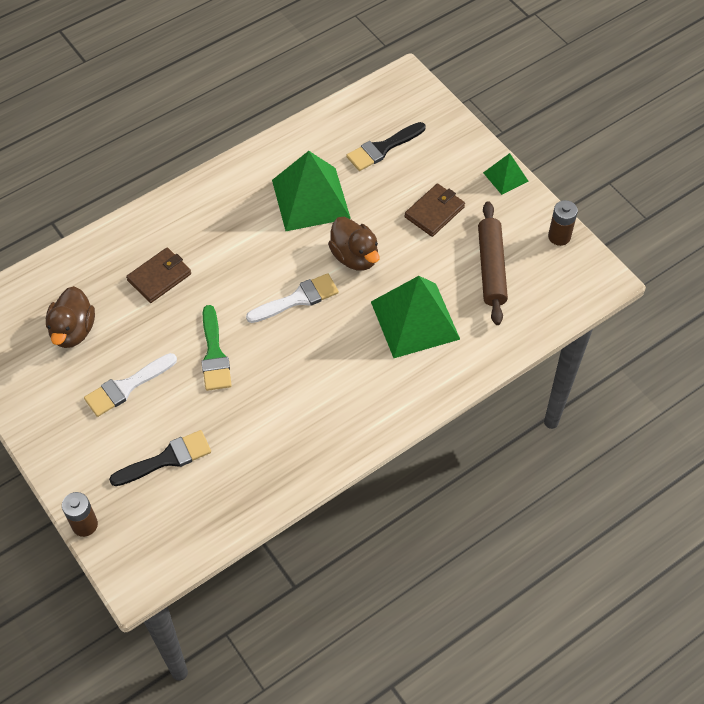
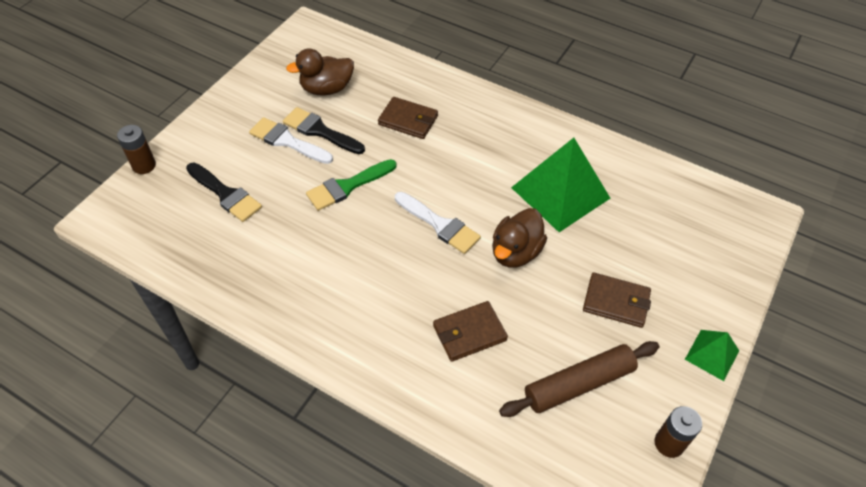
camera: 65 degrees right, 5 degrees down
(382, 148) = (662, 227): black brush -> black brush (320, 131)
(415, 320) = (469, 333): green pyramid -> brown wallet

